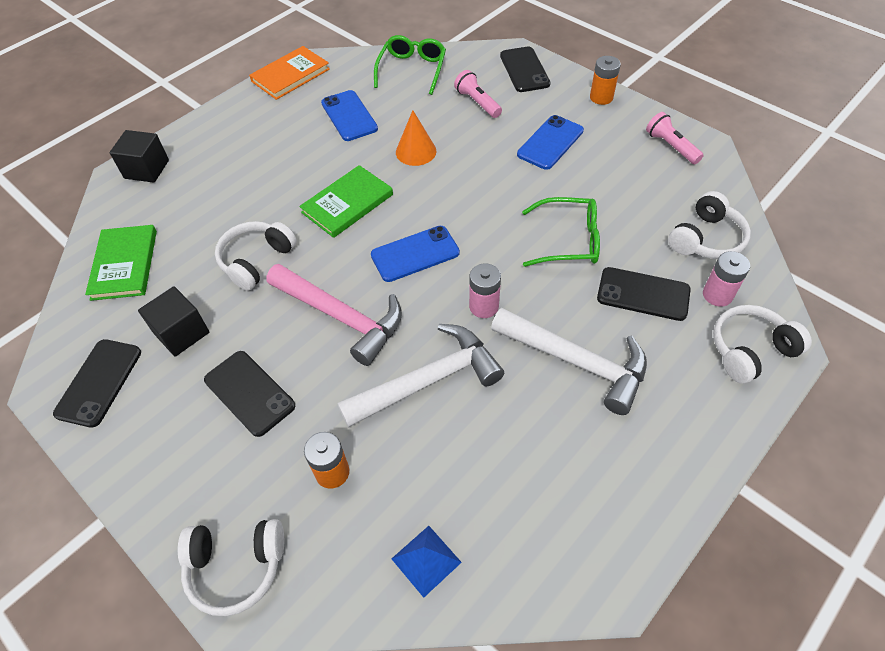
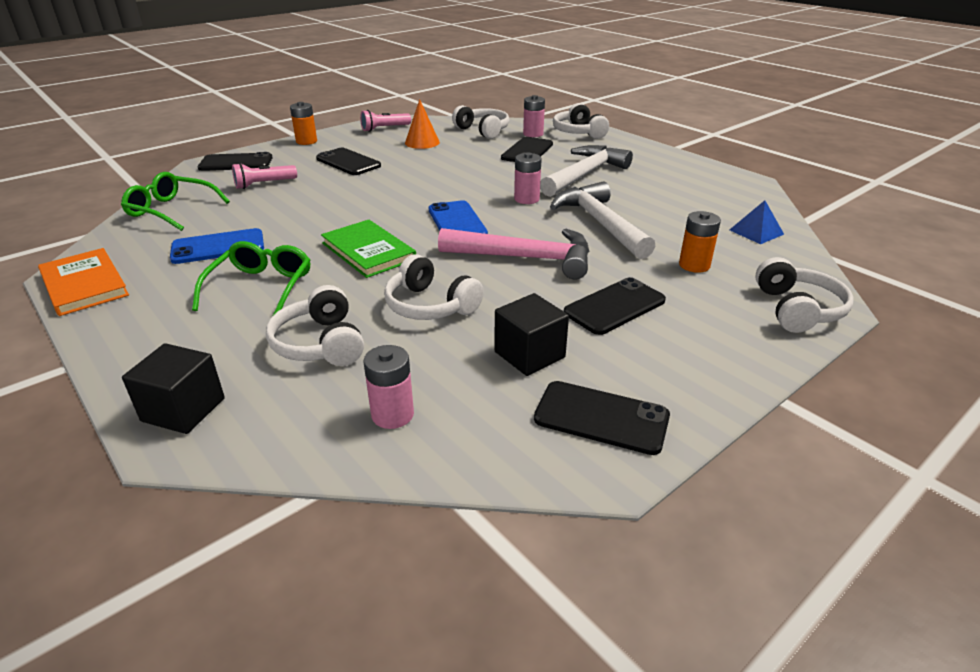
camera: 85 degrees left, 20 degrees down
(124, 264) = (392, 414): green book -> pink battery
(209, 210) = (320, 343): none -> white headphones
(341, 317) = (525, 258): pink hammer -> pink hammer turned 60 degrees clockwise
(416, 151) = (313, 215): orange cone -> orange cone (422, 142)
(550, 142) = (348, 162): blue phone -> black phone
(568, 240) = (466, 166): green glasses -> green glasses (261, 288)

